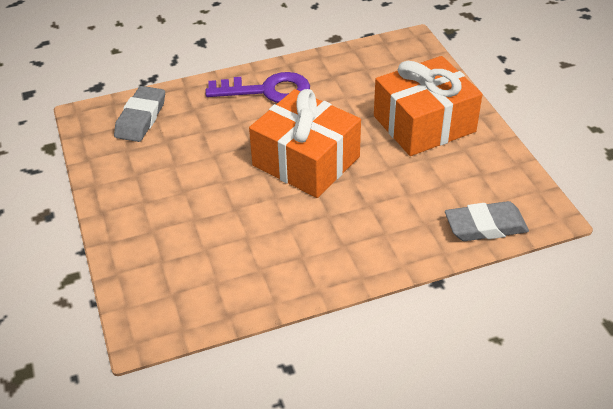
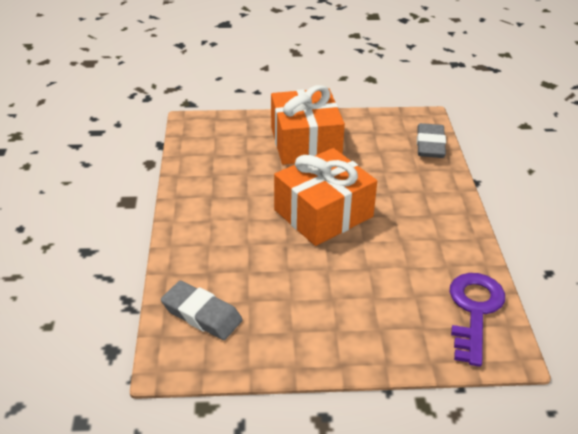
camera: 75 degrees left, 5 degrees down
(267, 90) = (210, 217): purple key -> purple key (474, 311)

